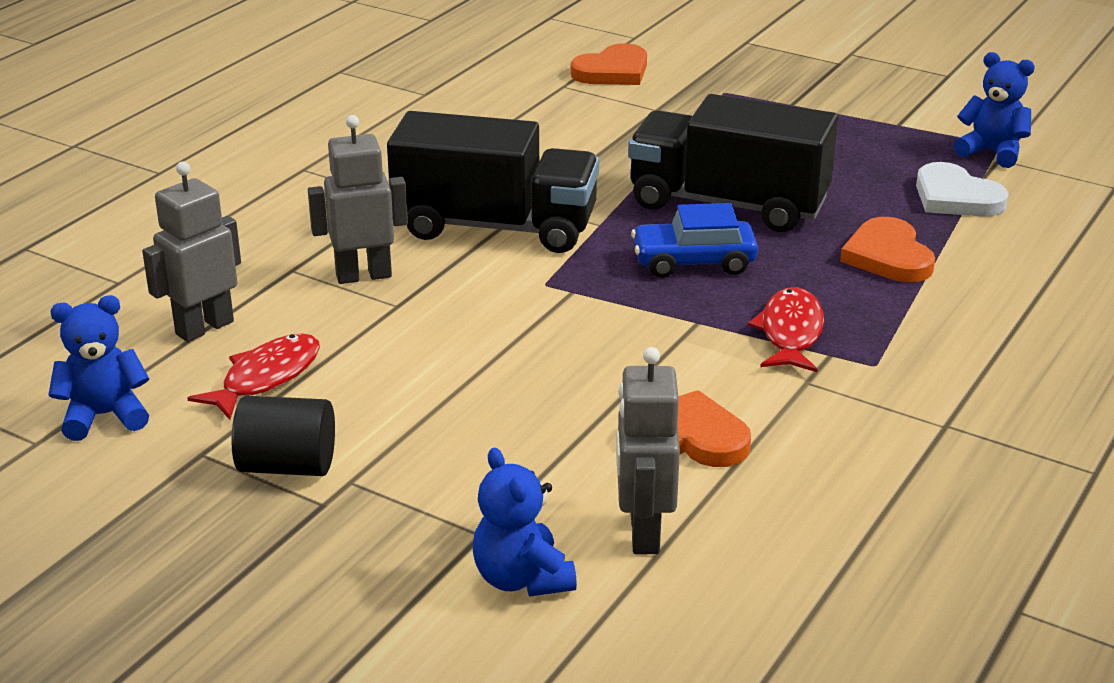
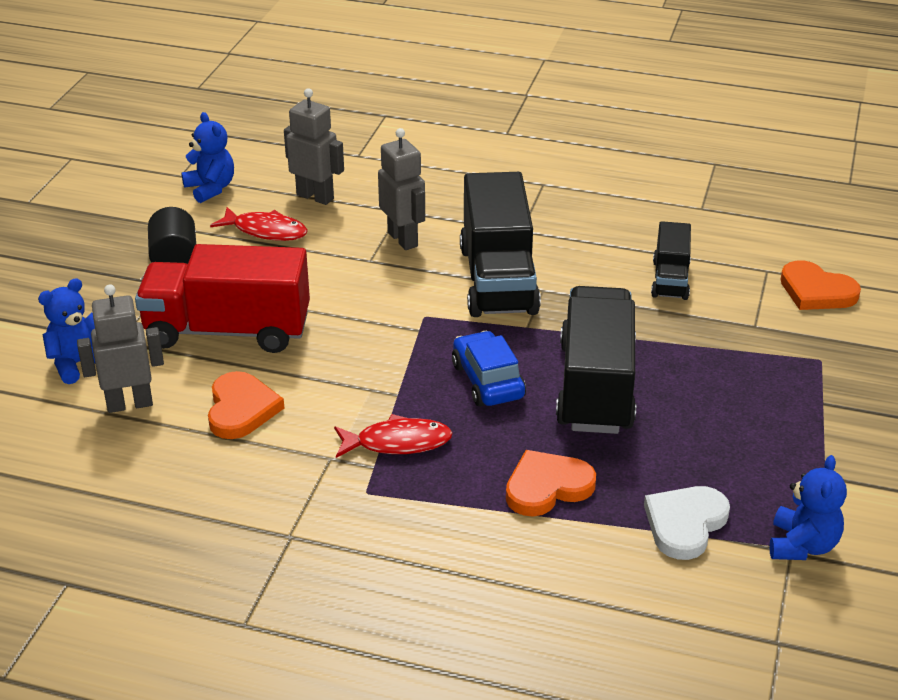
camera: 75 degrees right, 5 degrees up
(504, 433) = (228, 331): none -> red truck
(552, 133) = (670, 280): none -> black truck

